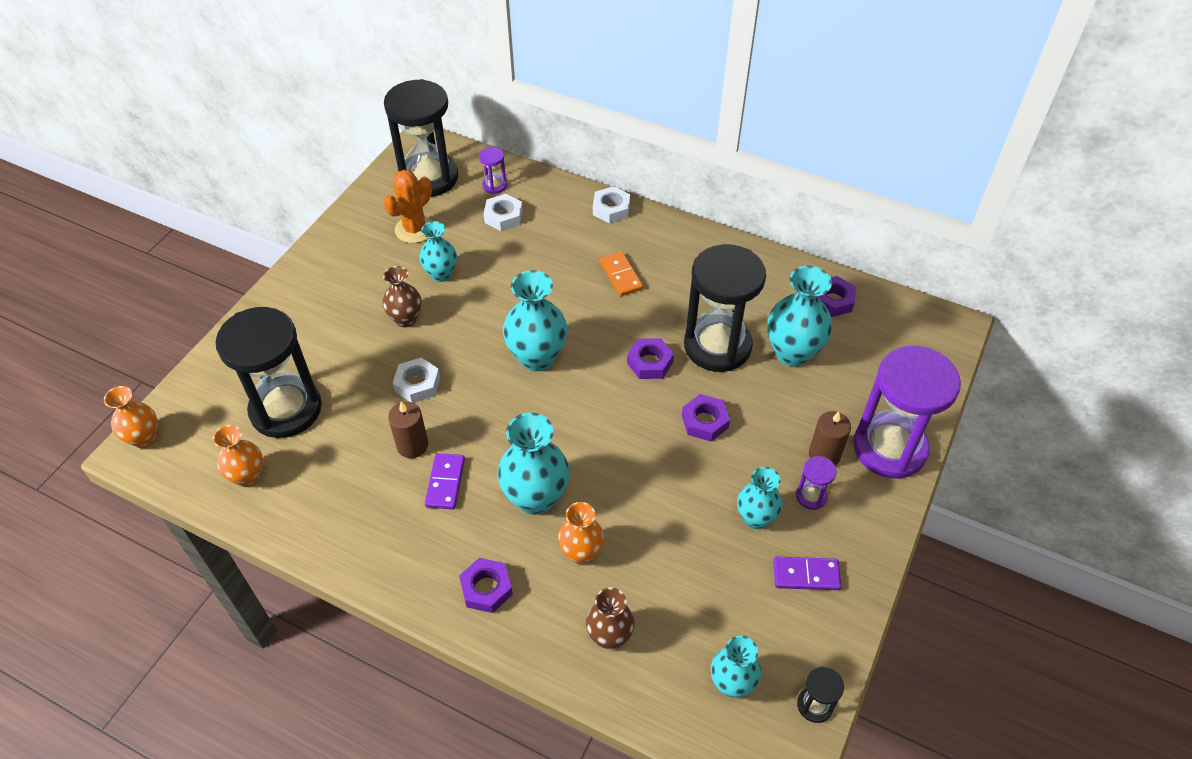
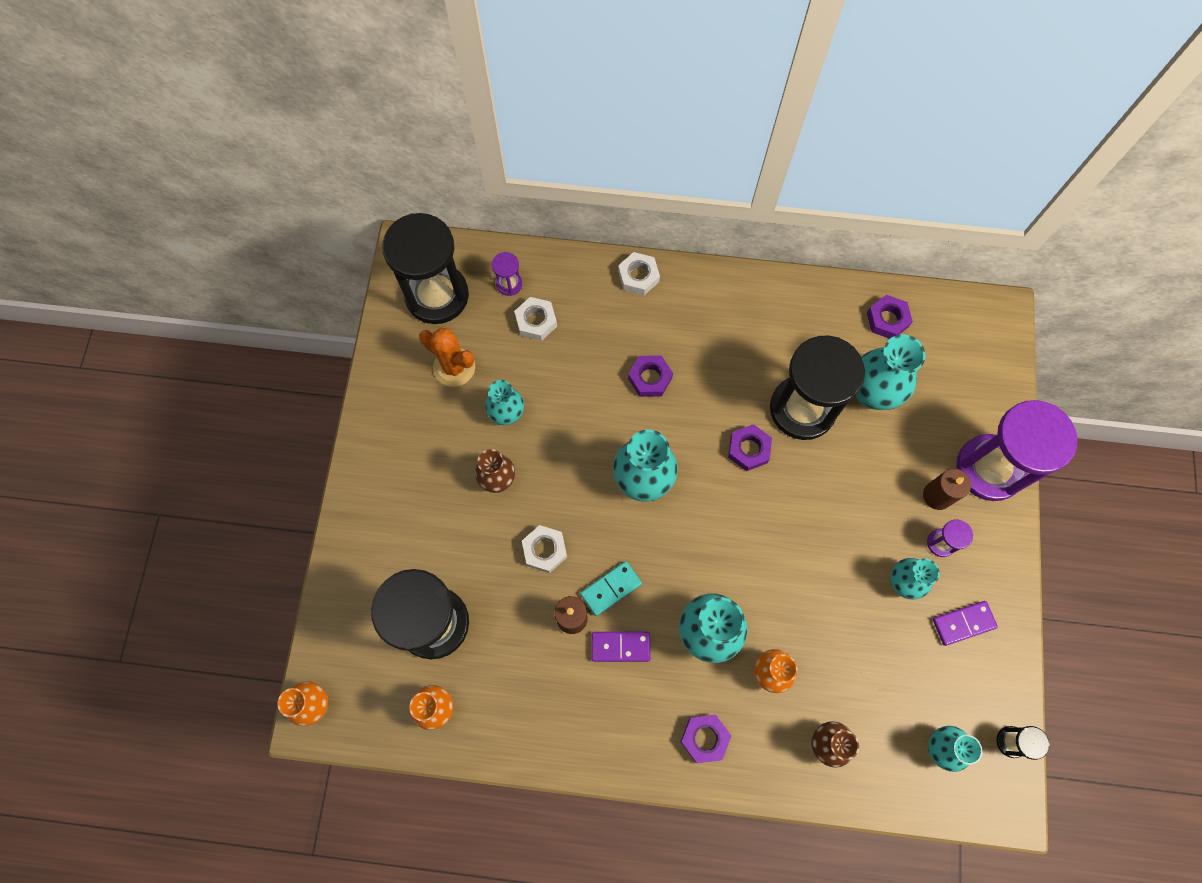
camera: 20 degrees left, 20 degrees up
(414, 229) = (454, 367): orange cactus -> orange cactus turned 75 degrees counterclockwise
(445, 482) = (620, 646): purple domino -> purple domino turned 75 degrees counterclockwise
(461, 433) = (611, 589): none -> turquoise domino
(621, 276) = (681, 356): orange domino -> none
(704, 421) = (822, 497): purple nut -> purple nut (650, 378)

